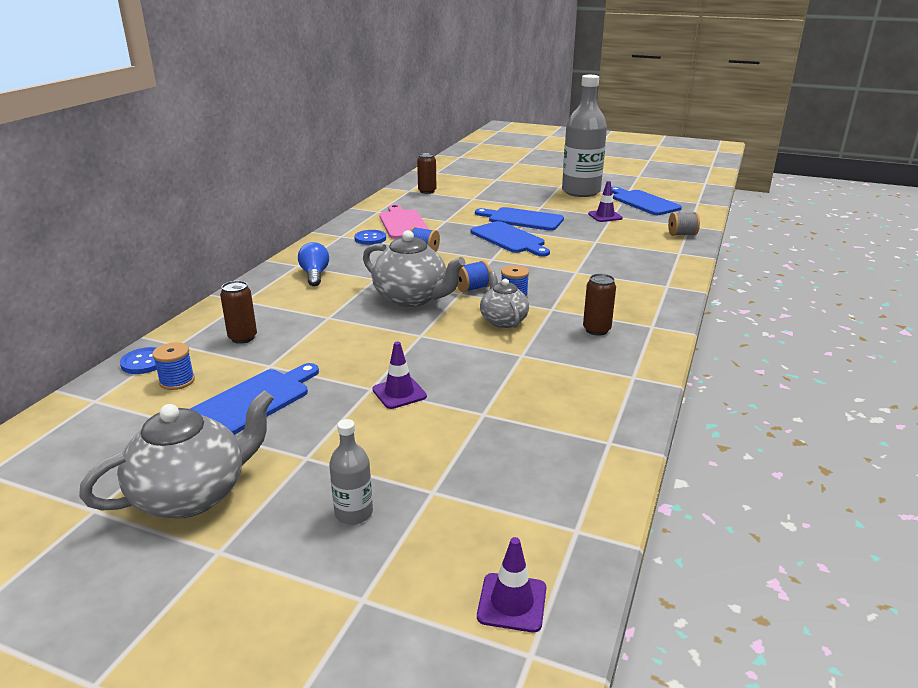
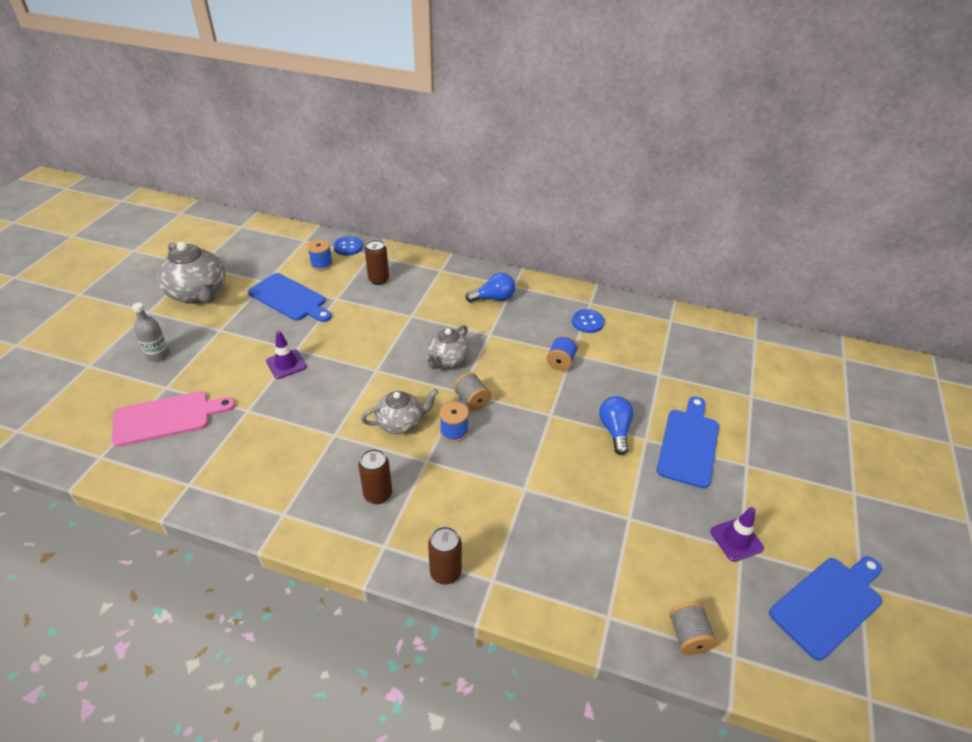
camera: 85 degrees right, 15 degrees up
(403, 223) = (638, 341): pink cutting board -> pink cutting board (167, 418)
(412, 298) = (447, 360): grey teapot -> grey teapot, size x0.62
(427, 191) = (758, 354): brown can -> brown can (445, 573)
(472, 288) = (472, 400): blue spool -> grey spool
(509, 239) = (615, 430): blue cutting board -> blue light bulb
(512, 602) = (56, 424): purple traffic cone -> none
(581, 192) = (842, 519): grey bottle -> none

